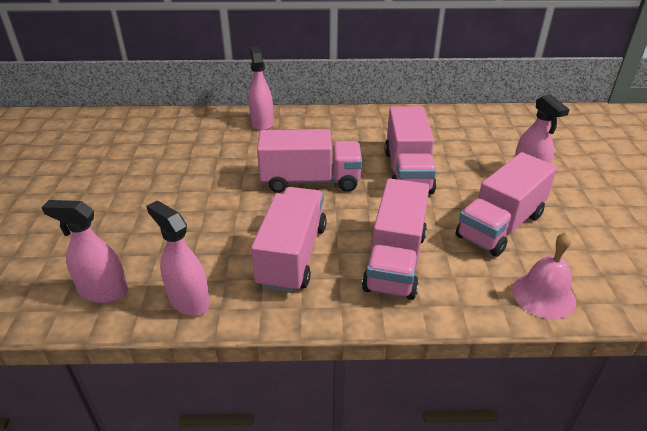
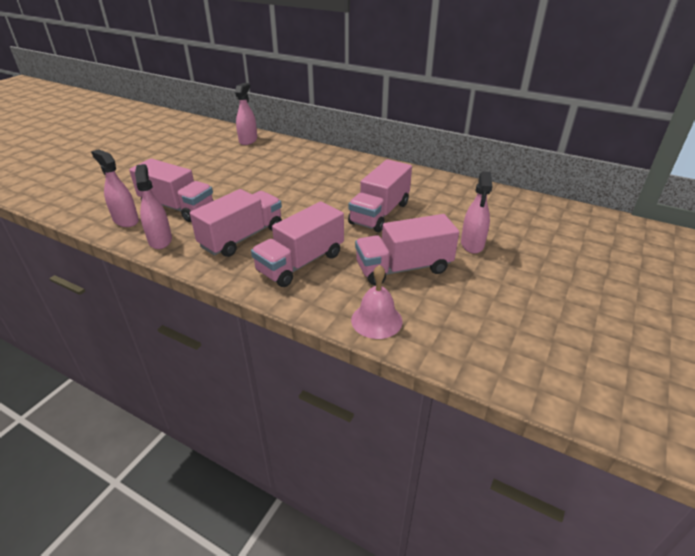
camera: 30 degrees right, 0 degrees up
(262, 123) = (316, 156): pink spray bottle -> pink spray bottle (248, 140)
(310, 181) = (305, 199): pink truck -> pink truck (177, 207)

